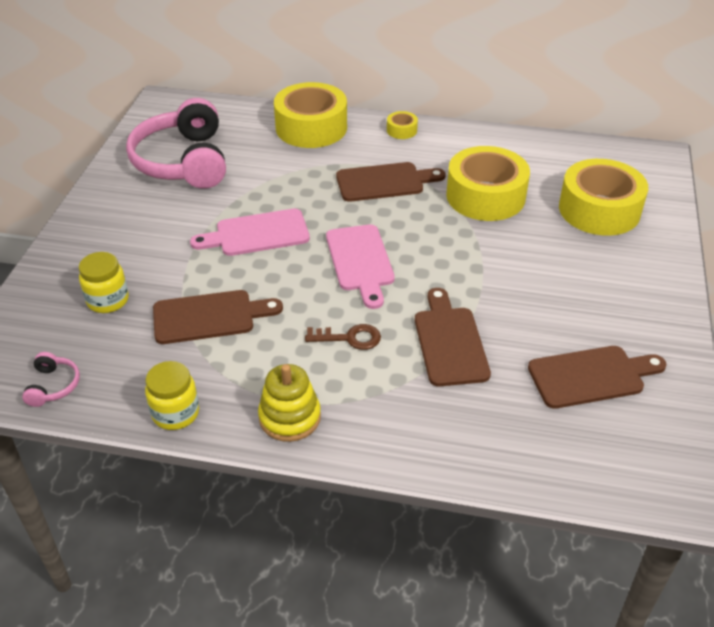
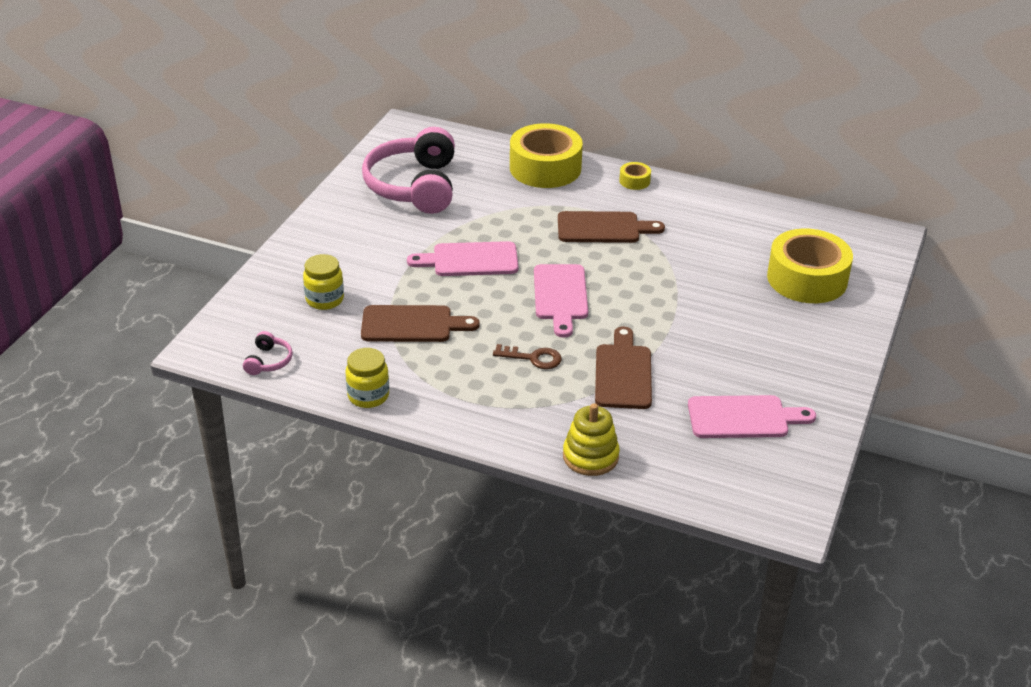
camera: 10 degrees right, 5 degrees down
(290, 417) = (465, 412): yellow stacking toy -> yellow stacking toy (590, 456)
(485, 196) = (698, 253): yellow tape -> none
(591, 376) = (743, 417): brown cutting board -> pink cutting board

